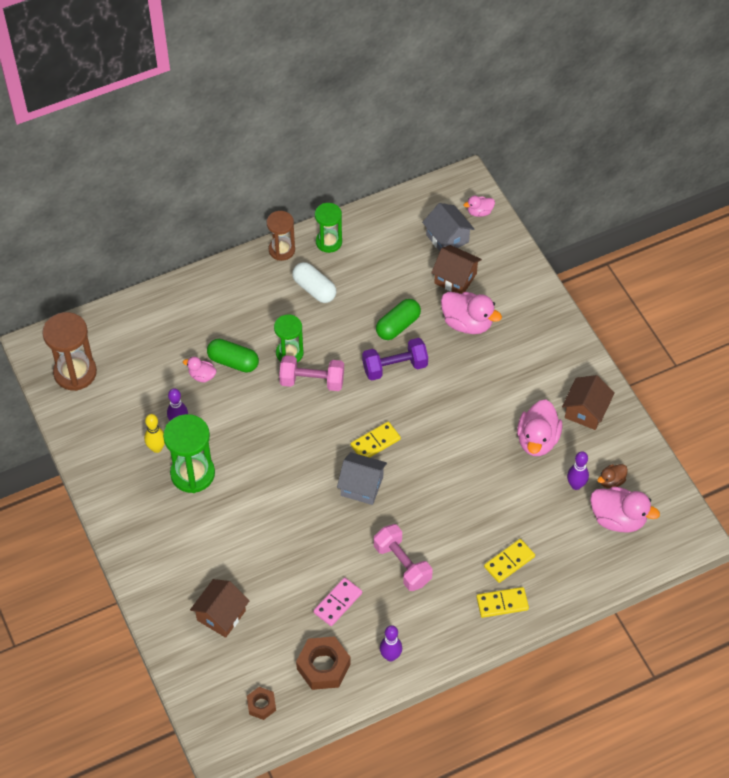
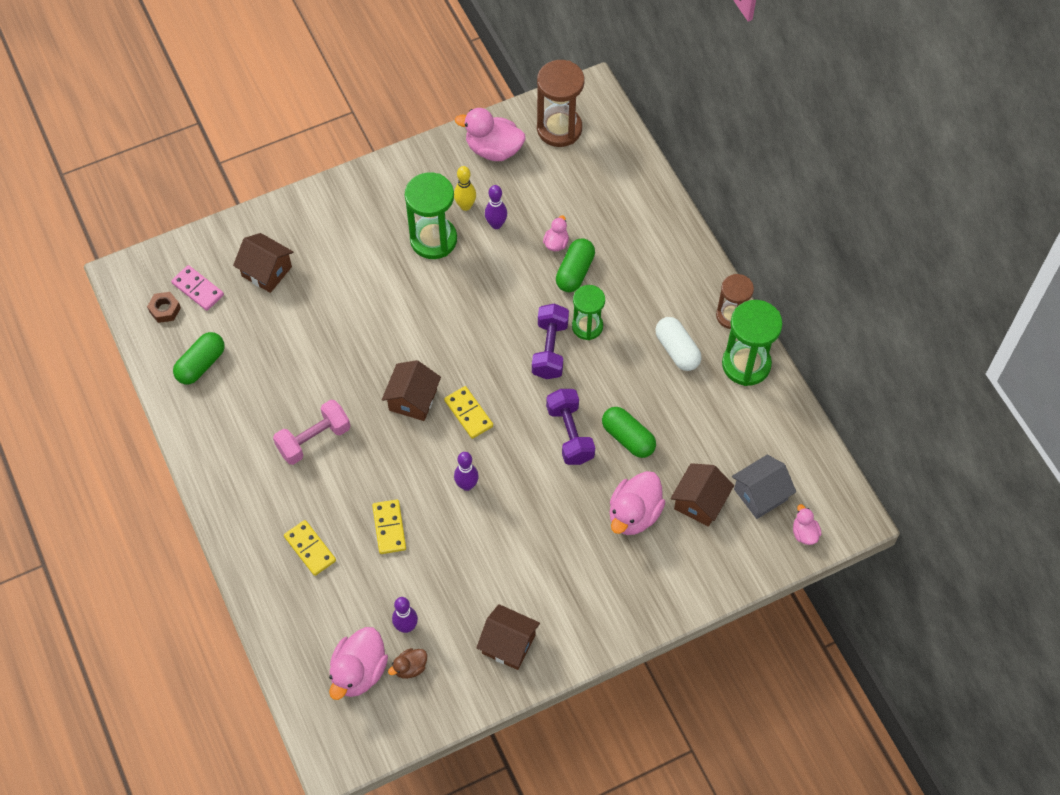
camera: 90 degrees right, 5 degrees up
(312, 381) = (550, 349): pink dumbbell -> purple dumbbell
(314, 289) = (677, 350): white capsule -> white capsule turned 75 degrees counterclockwise
(323, 666) = (201, 364): brown nut -> green capsule
(329, 242) = (746, 364): green hourglass -> green hourglass, size x1.54
(338, 603) = (272, 377): pink domino -> pink domino (198, 289)
(362, 486) = (413, 400): grey house -> brown house
(390, 656) = (206, 427): purple bowling pin -> purple bowling pin (467, 485)
(502, 603) = (259, 539): yellow domino -> yellow domino (389, 528)
(537, 440) = (469, 586): pink duck -> pink duck (493, 149)
(611, 481) = (410, 667): brown duck -> brown duck turned 90 degrees counterclockwise

